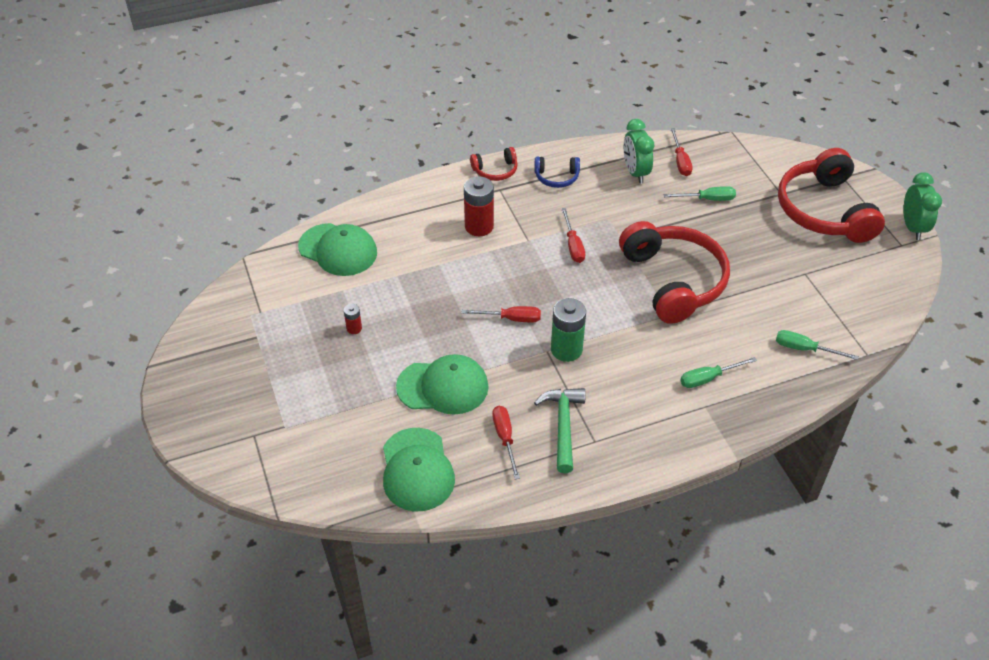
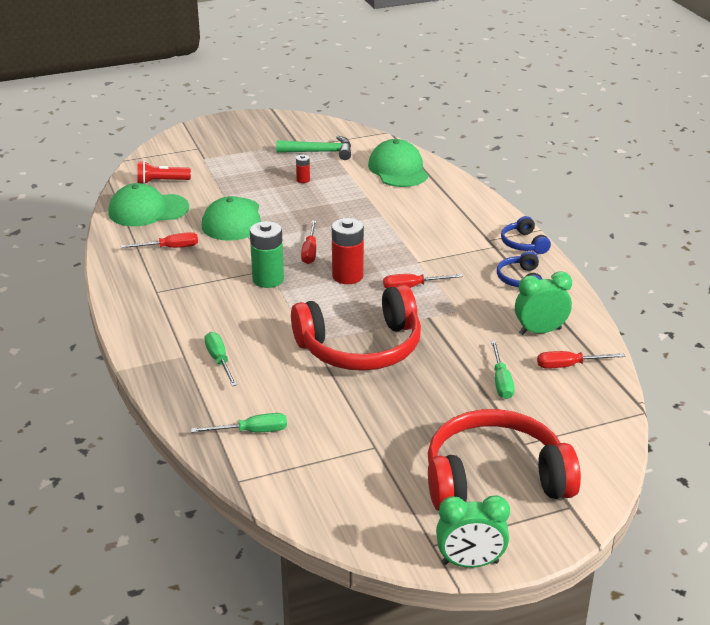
camera: 90 degrees right, 15 degrees down
(338, 250) = (398, 169): green cap -> green cap turned 135 degrees clockwise
(343, 464) = (161, 181): none -> red flashlight
(479, 226) = (436, 235): red battery -> red battery (347, 276)
(495, 171) = (523, 244): red headphones -> blue headphones
(563, 426) = (177, 276): green hammer -> green hammer (320, 152)
(804, 349) = (252, 431): green screwdriver -> green screwdriver turned 60 degrees clockwise

